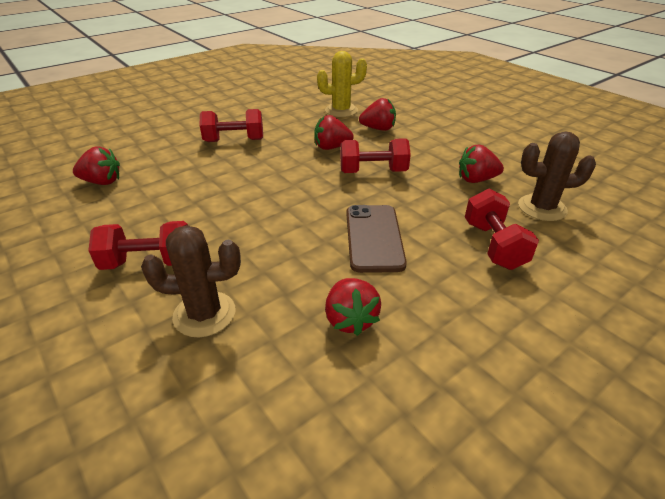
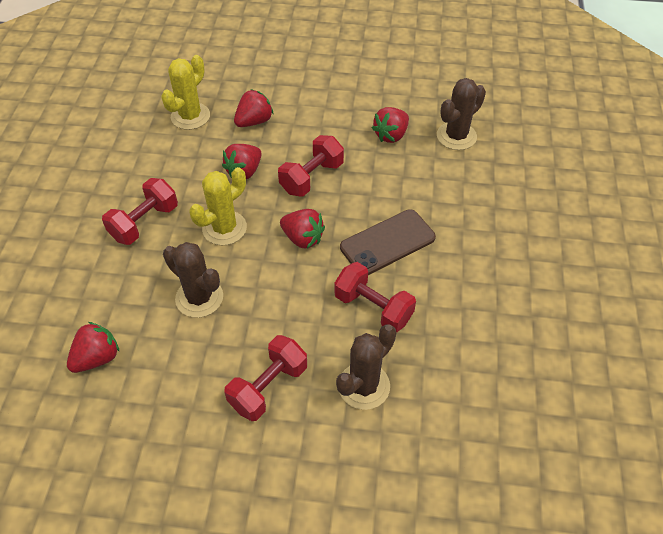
camera: 45 degrees left, 15 degrees up
(198, 189) = (199, 298): none -> brown cactus
(272, 166) = (224, 228): none -> yellow cactus
(350, 319) = (447, 315): red strawberry -> red strawberry (303, 238)
(374, 238) = (387, 242): brown phone -> brown phone turned 75 degrees counterclockwise
(494, 245) = (461, 193): red dumbbell -> red dumbbell (373, 308)

